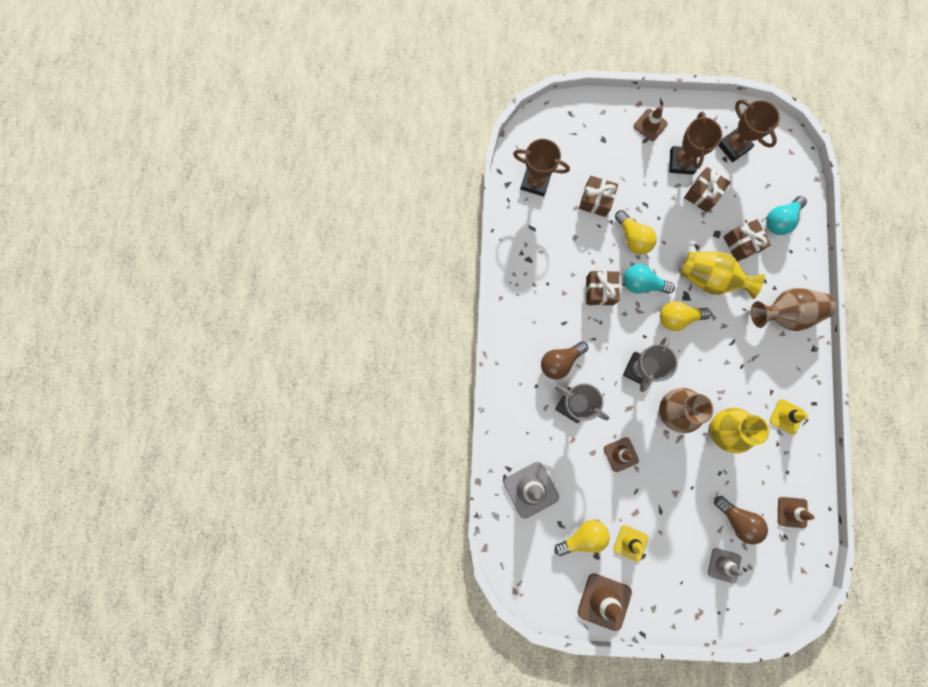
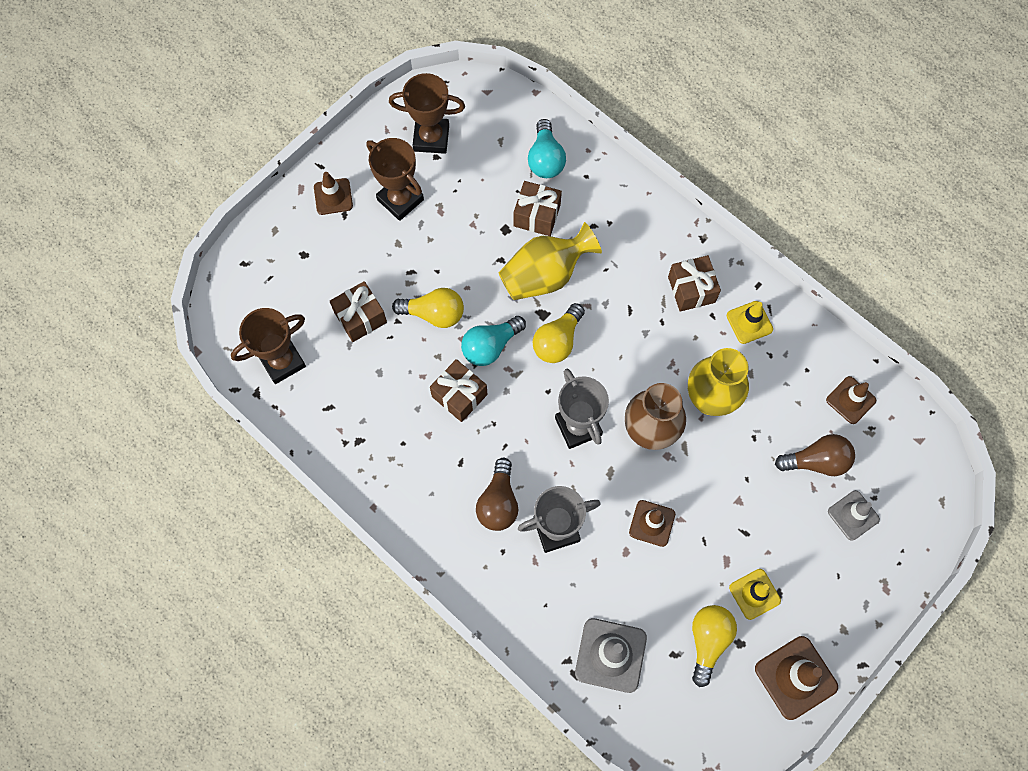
camera: 50 degrees left, 10 degrees down
(702, 194) = (452, 208): brown gift -> brown gift (691, 289)
(785, 313) = (643, 235): brown vase -> none

